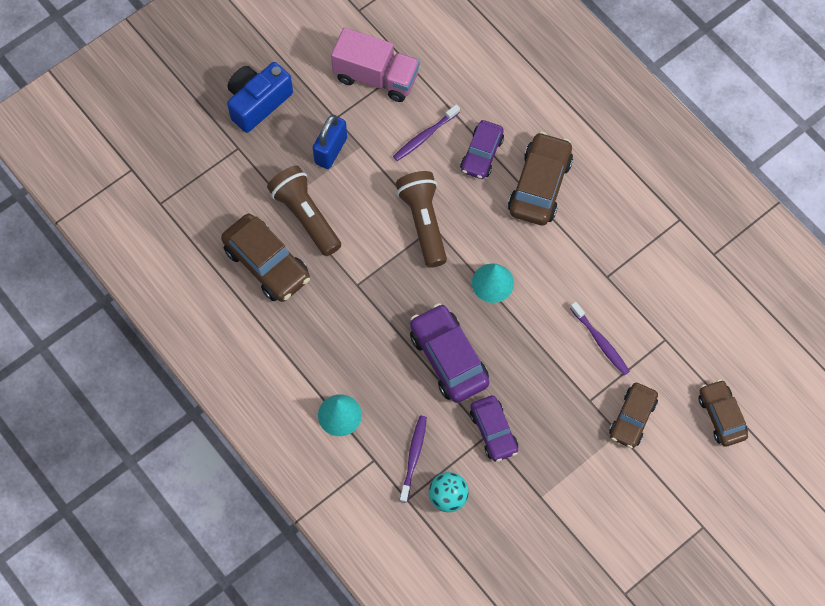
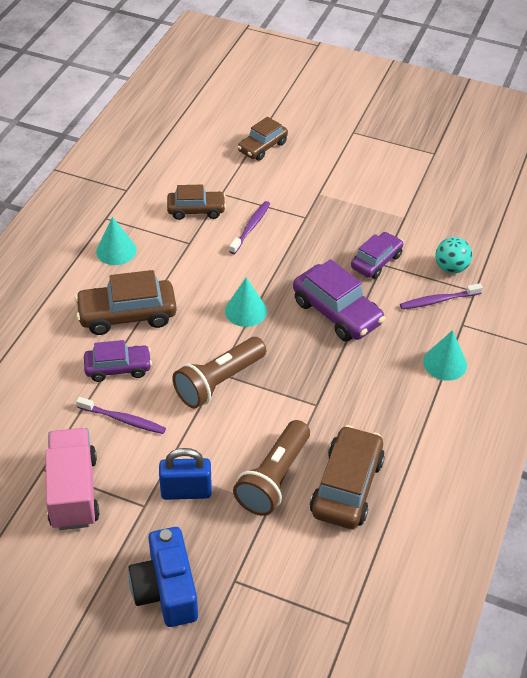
camera: 120 degrees left, 20 degrees down
(258, 102) = (166, 590): blue camera -> blue camera turned 60 degrees clockwise
(448, 358) = (337, 312): purple car -> purple car turned 75 degrees counterclockwise
(628, 210) = (116, 250): none -> turquoise cone
(632, 418) = (301, 190): brown car -> brown car (196, 210)

